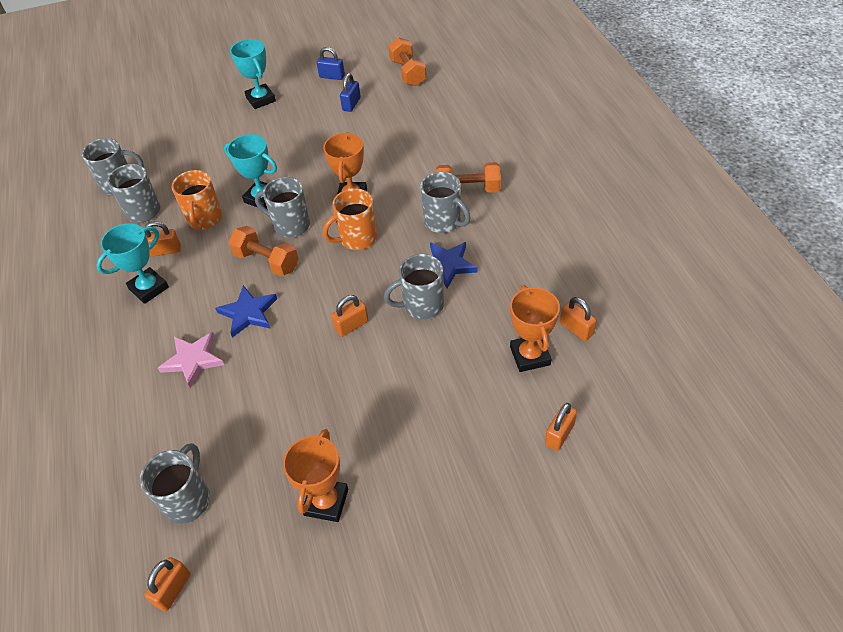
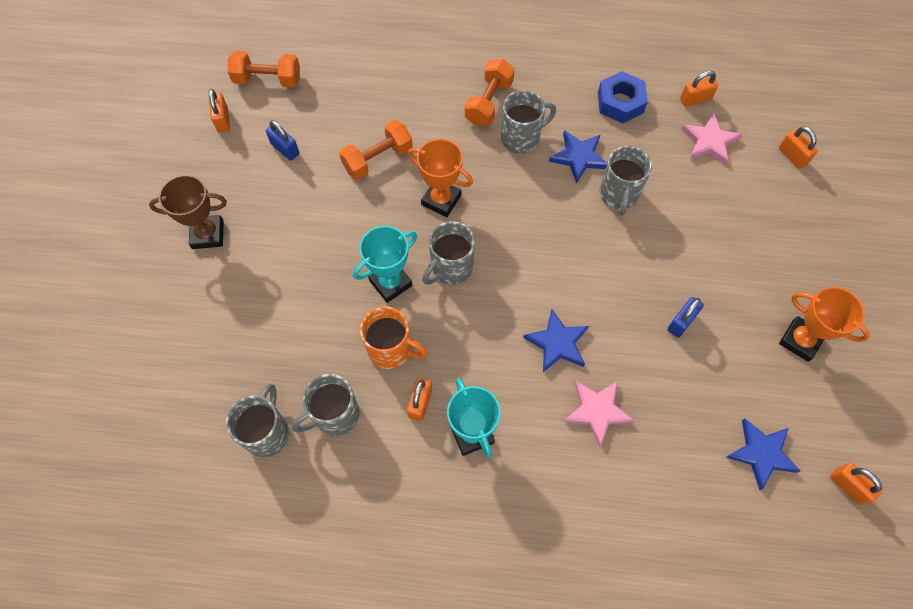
camera: 70 degrees left, 15 degrees up
(188, 499) = (761, 453): grey mug -> blue star
(261, 99) = (208, 234): turquoise trophy -> brown trophy
(267, 261) = (492, 306): orange dumbbell -> orange dumbbell (378, 159)
(332, 76) = (218, 150): blue padlock -> blue padlock (681, 322)
(351, 325) = (616, 258): orange padlock -> orange padlock (222, 120)
(357, 239) = (504, 216): orange mug -> none
(530, 273) = (620, 102): none -> blue nut
(530, 356) = (709, 141): orange trophy -> pink star

